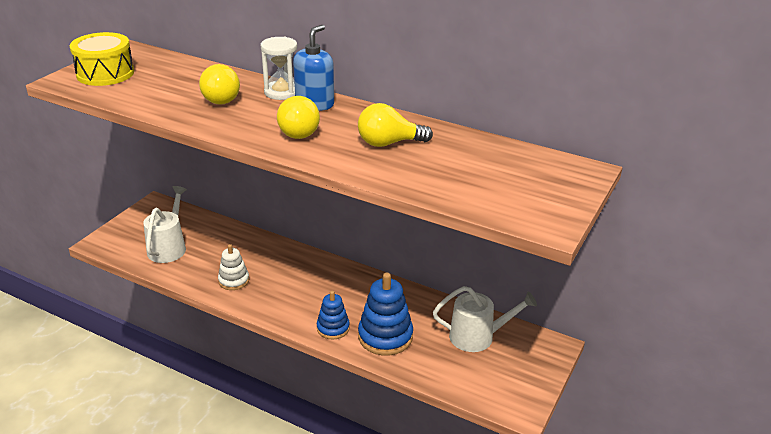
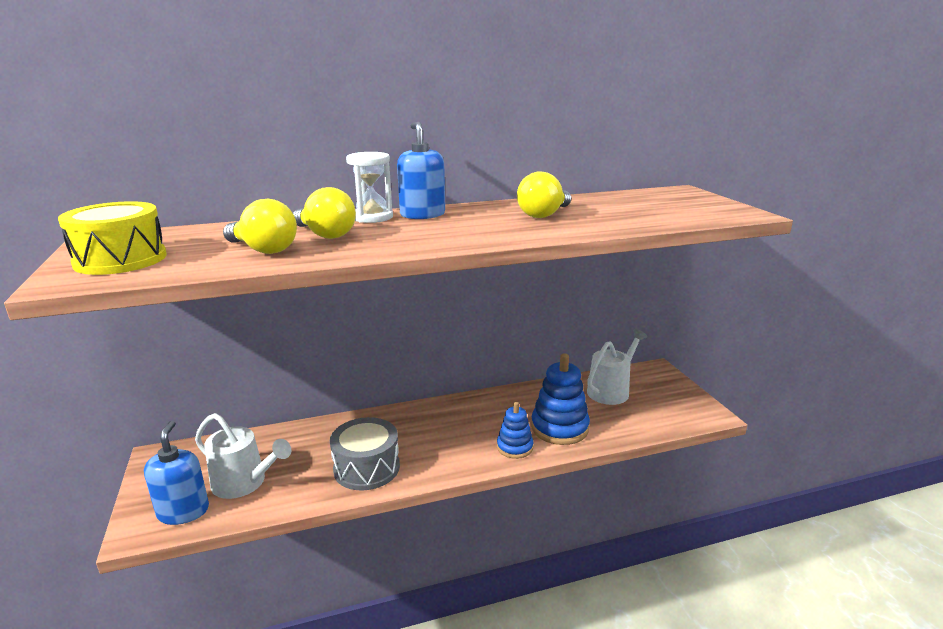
camera: 45 degrees left, 10 degrees down
(126, 245) = (183, 511): none -> blue soap dispenser
(168, 247) = (244, 483): white watering can -> white watering can turned 150 degrees clockwise
(234, 280) = (366, 468): white stacking toy -> grey drum
(298, 131) = (459, 230): yellow light bulb -> yellow light bulb (264, 250)

